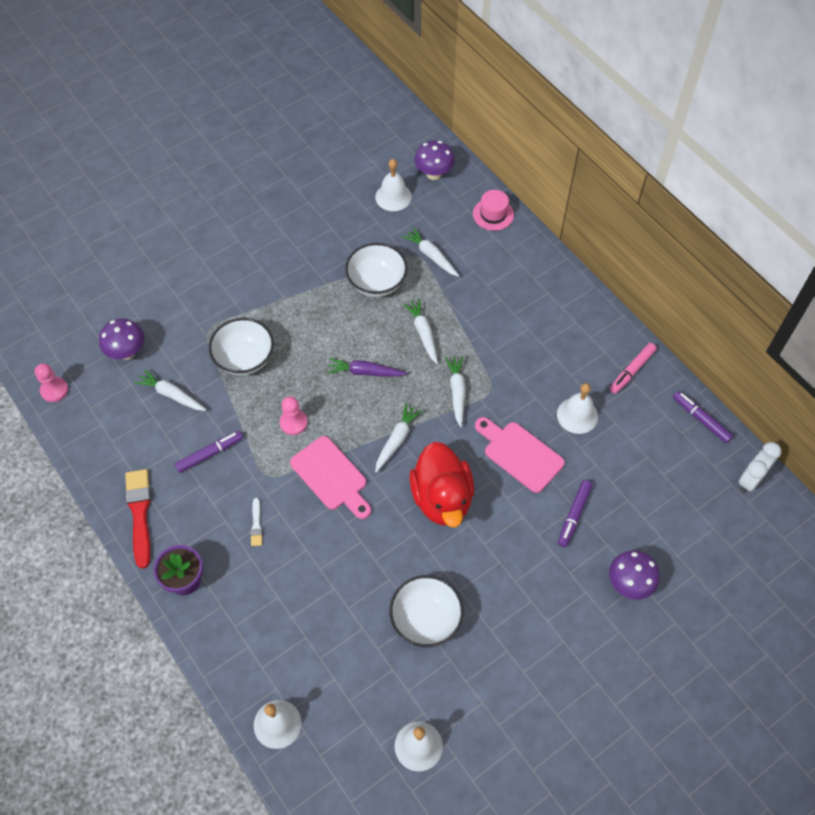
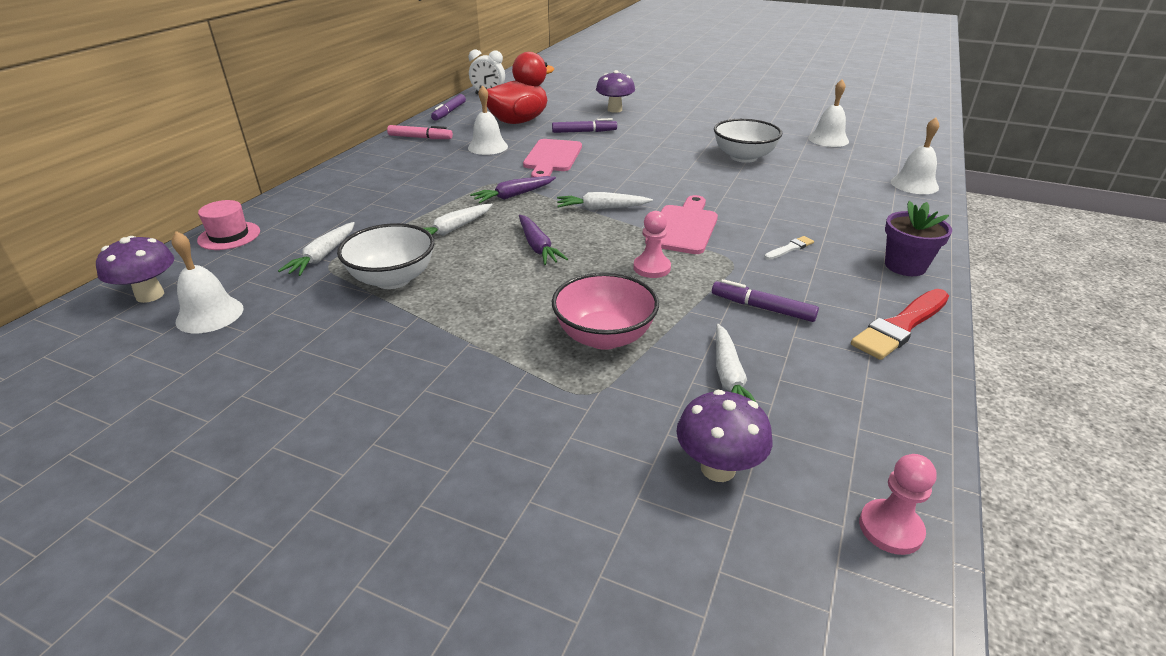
camera: 120 degrees left, 25 degrees down
(244, 359) = (604, 336): white bowl -> pink bowl
(442, 498) = (634, 175): red duck -> red duck (518, 121)
(457, 392) = (514, 195): white carrot -> purple carrot

